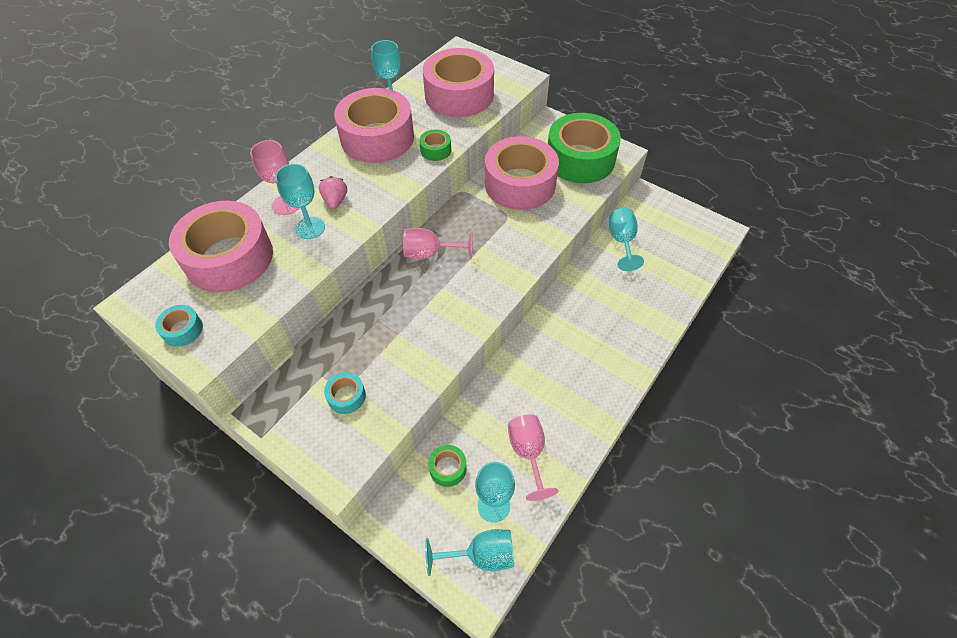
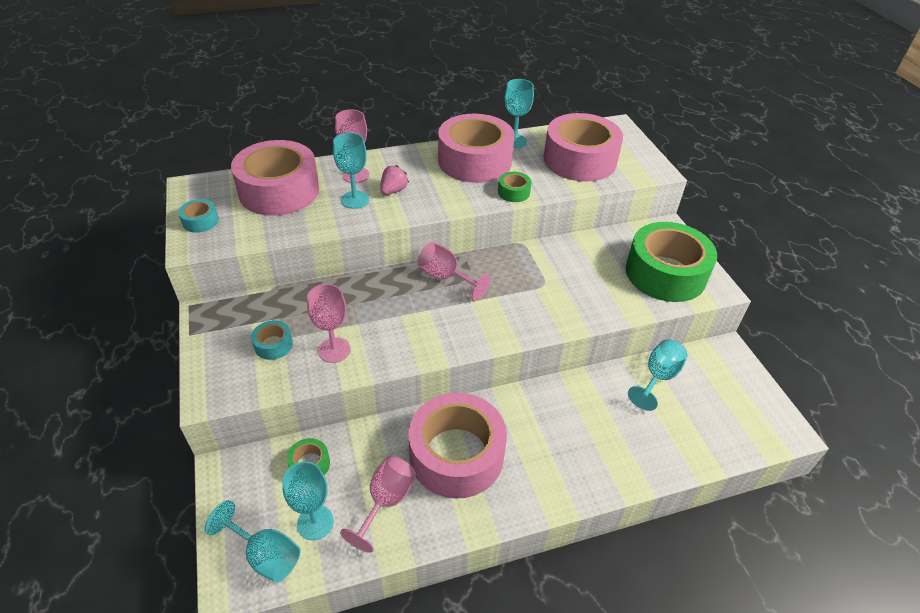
camera: 35 degrees right, 10 degrees down
(401, 367) = (334, 350): none -> pink goblet
(520, 184) = (582, 264): pink tape -> pink tape (456, 454)

